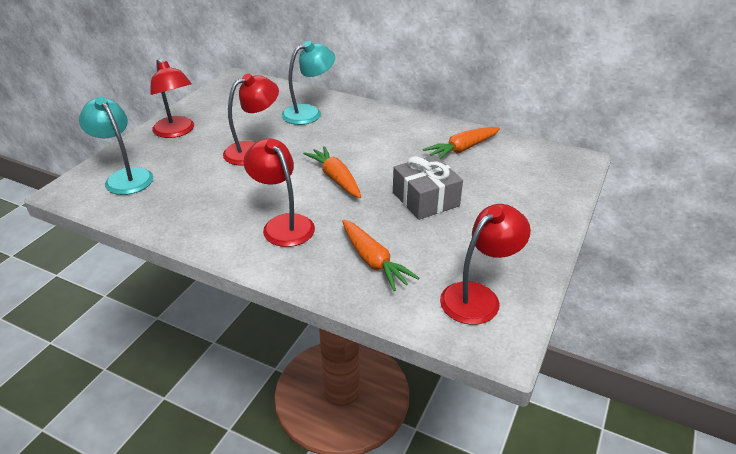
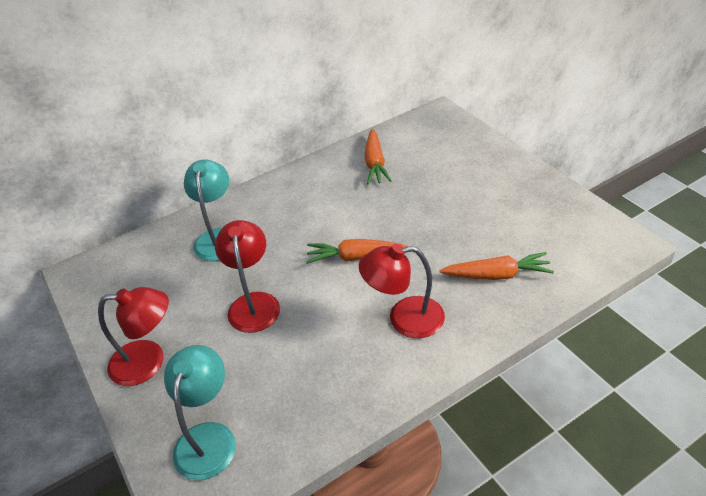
camera: 55 degrees left, 5 degrees up
(125, 177) = (208, 437): turquoise lamp -> turquoise lamp turned 105 degrees clockwise
(425, 199) = (431, 212): grey gift -> none
(478, 296) = (572, 232): red lamp -> none

